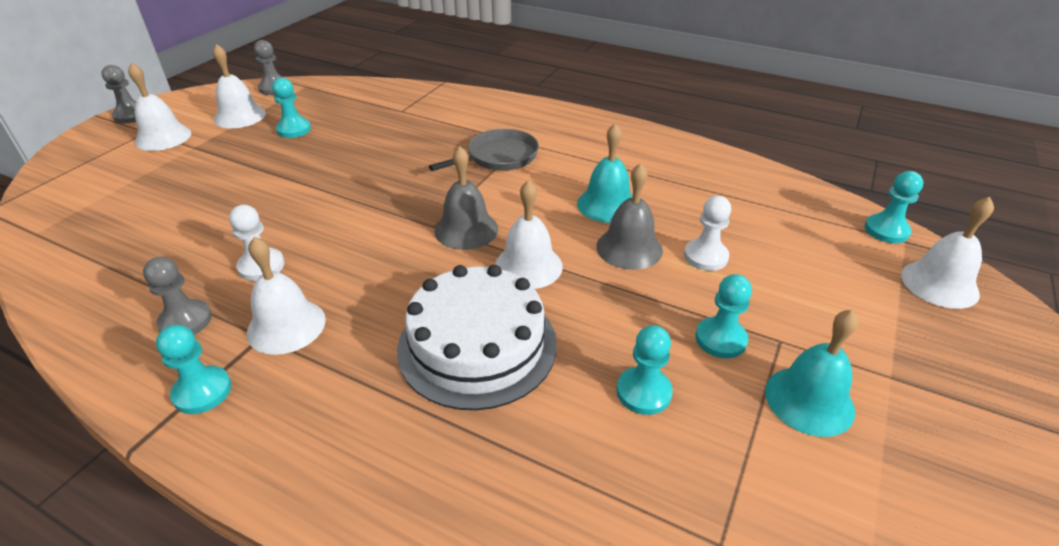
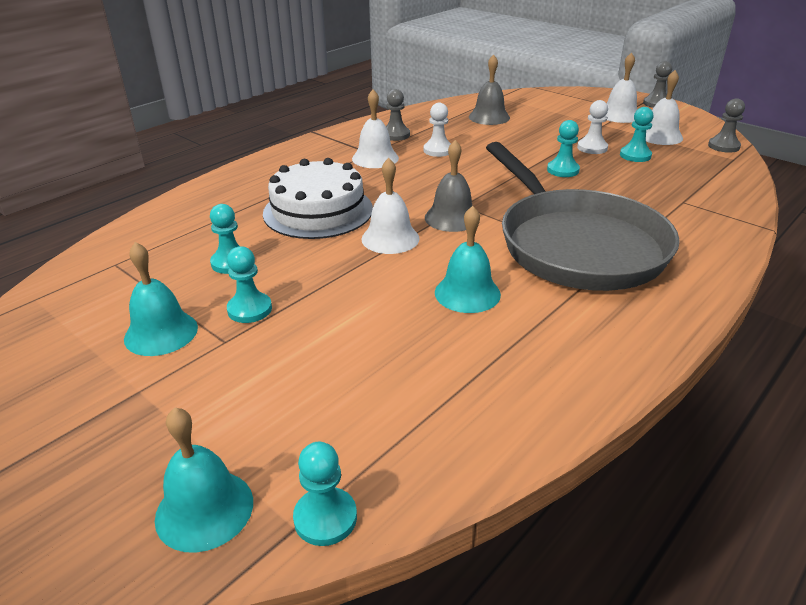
camera: 105 degrees right, 5 degrees down
(202, 391) = (337, 142): turquoise pawn -> turquoise pawn (563, 170)
(498, 157) = (576, 244): grey pan -> grey pan, size x2.16
(629, 248) = (390, 291): grey bell -> grey bell (489, 117)
(705, 256) = (355, 333): white pawn -> white pawn (592, 148)
(939, 284) = (204, 509): white bell -> turquoise bell

